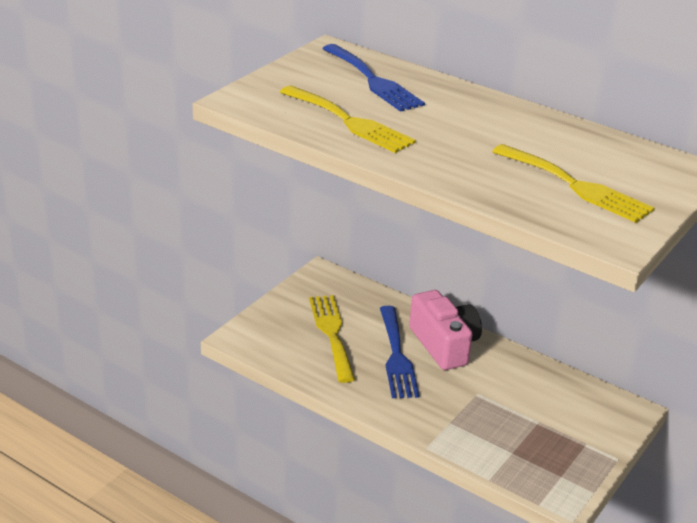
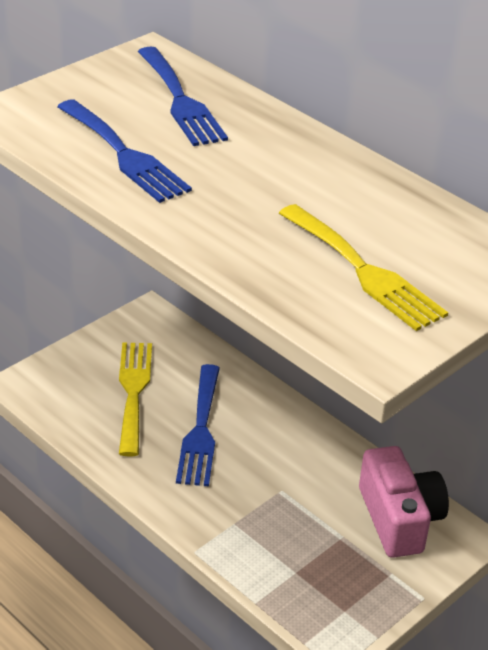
camera: 10 degrees right, 5 degrees up
(350, 122) = (124, 155): yellow fork -> blue fork
(444, 345) = (263, 422): pink camera -> pink camera (399, 519)

